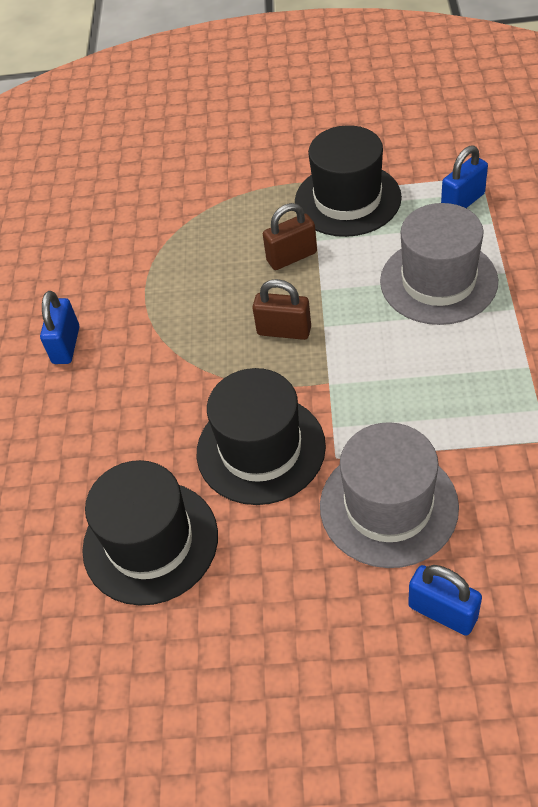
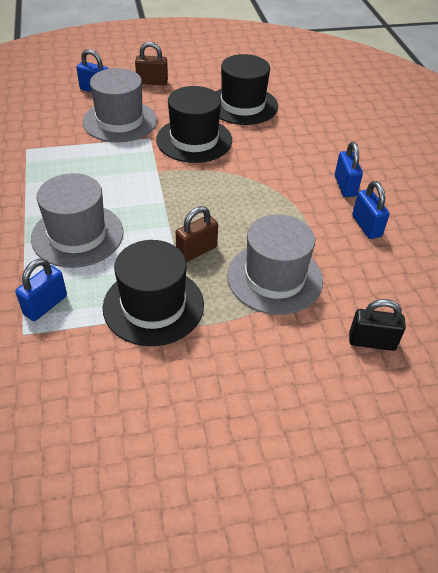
camera: 160 degrees right, 5 degrees down
(75, 283) = (366, 226): none -> blue padlock
(143, 165) = (372, 342): none -> black padlock
(211, 224) = (274, 278): none -> grey hat
(284, 331) = (192, 199): brown padlock -> brown padlock (152, 82)

